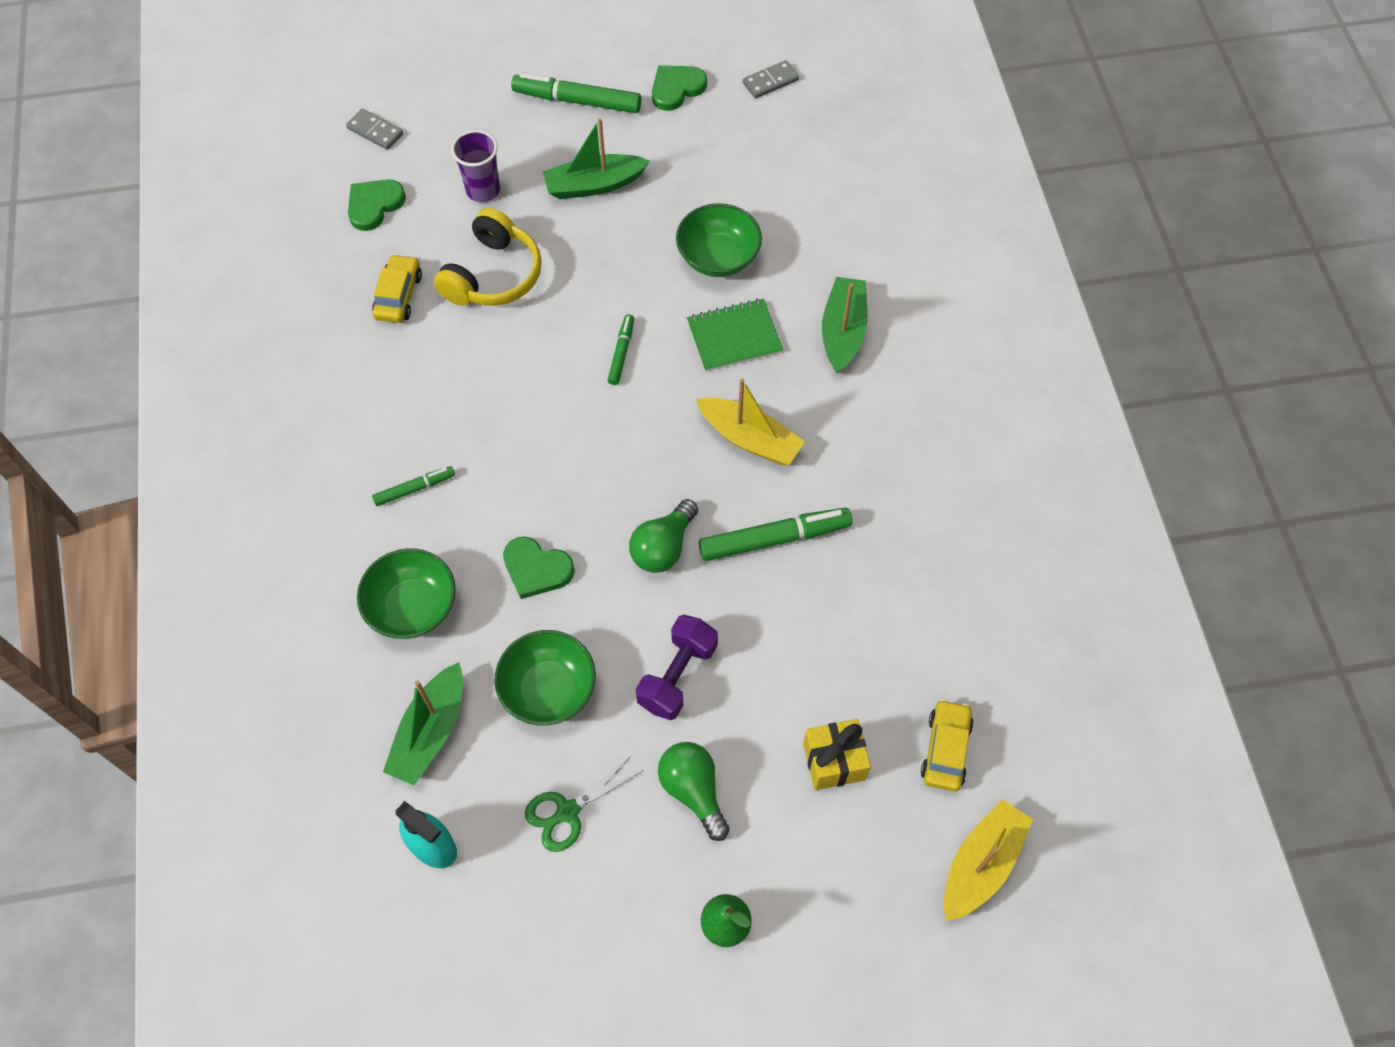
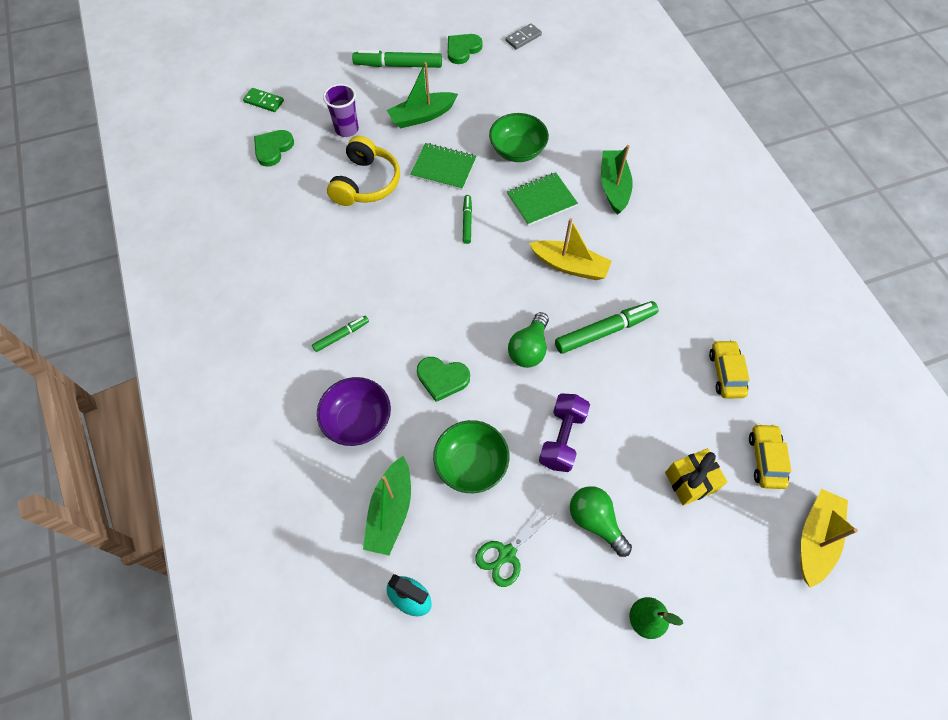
camera: 10 degrees left, 0 degrees up
(375, 131) = (264, 101): grey domino -> green domino
(398, 296) = (302, 206): yellow car -> yellow car (726, 373)
(413, 607) = (358, 420): green bowl -> purple bowl
(607, 268) = (443, 168): none -> green notebook

